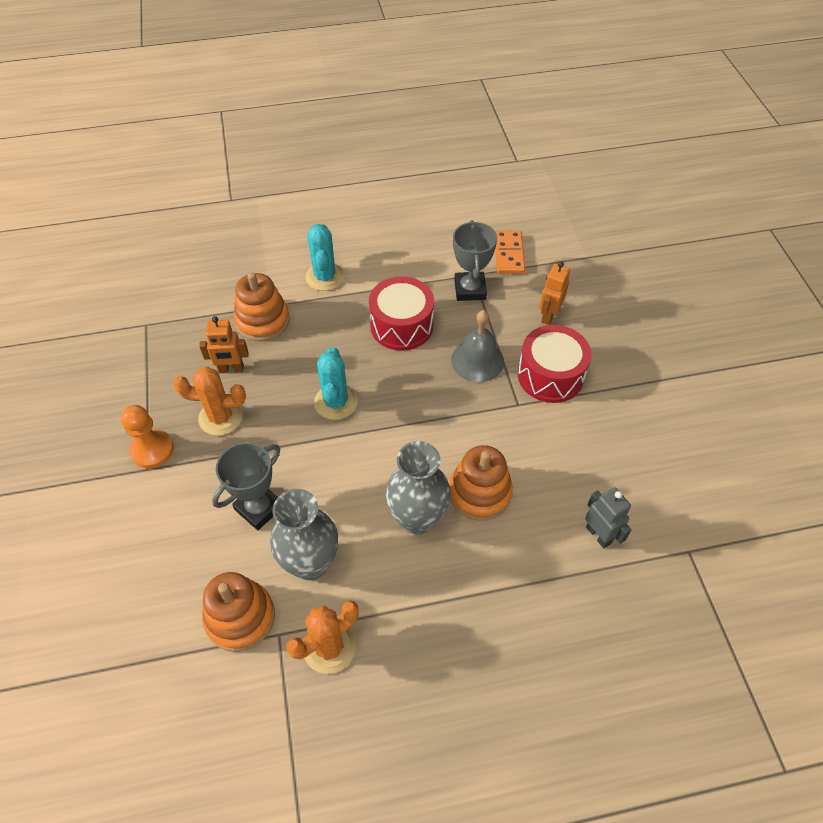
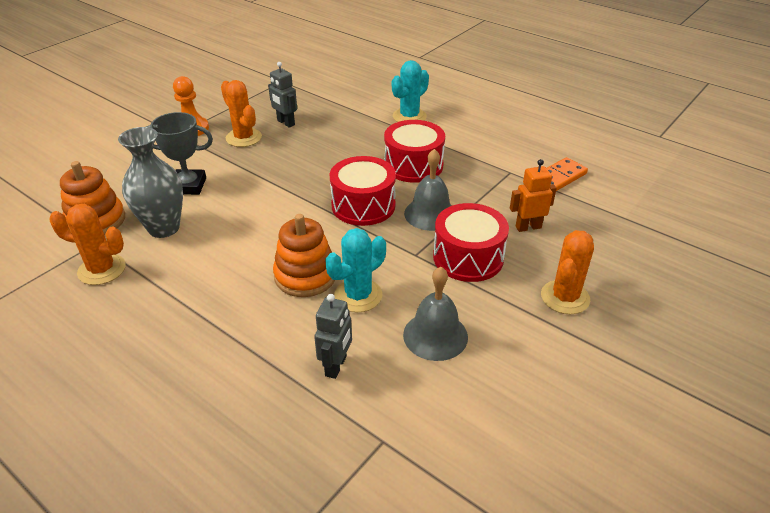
camera: 50 degrees right, 15 degrees down
(231, 369) = (285, 123): orange robot -> grey robot
(262, 321) = (339, 114): orange stacking toy -> none
(336, 402) = (309, 172): turquoise cactus -> turquoise cactus (358, 295)
(417, 518) = (249, 256): grey vase -> none
(423, 396) = (363, 205): none -> red drum
(470, 289) = (493, 177): grey trophy -> none
(615, 453) = (435, 335): none -> grey bell
(638, 354) = (565, 297): none -> orange cactus

